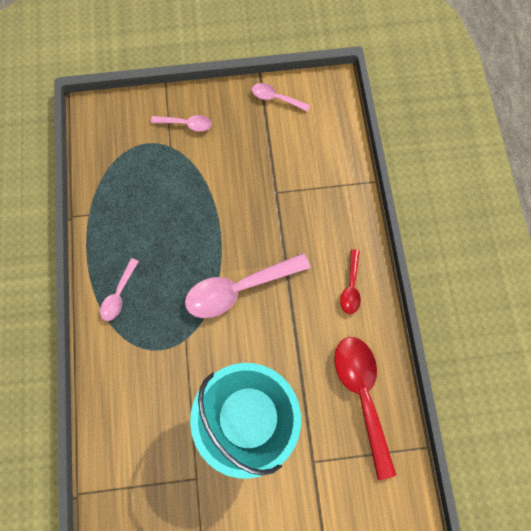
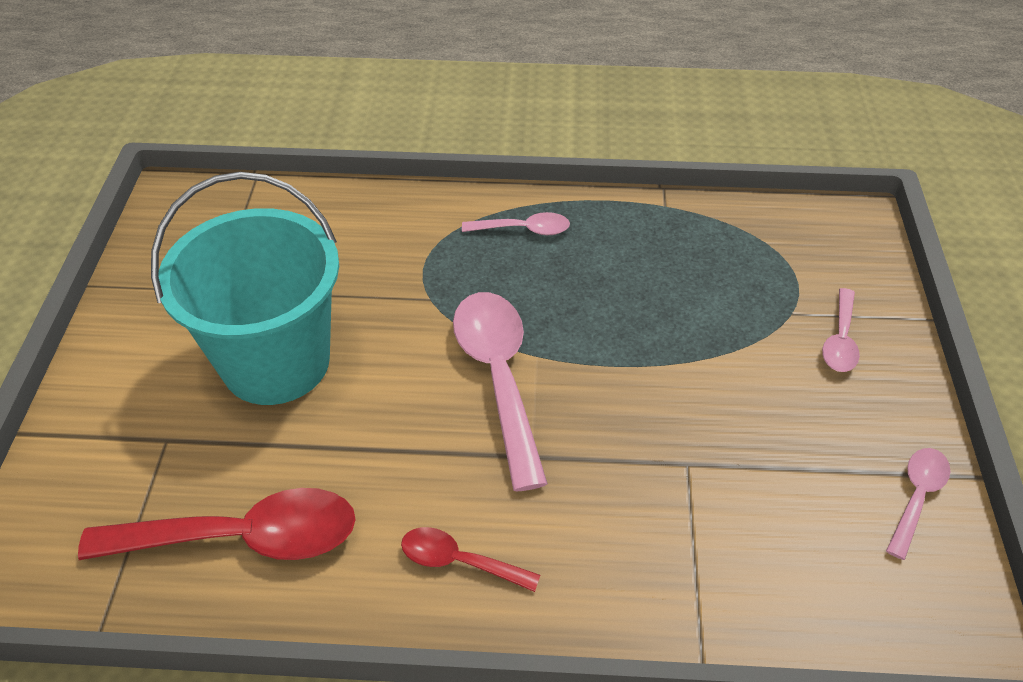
camera: 100 degrees right, 25 degrees down
(119, 295) = (524, 229): pink spoon -> pink spoon turned 150 degrees clockwise

